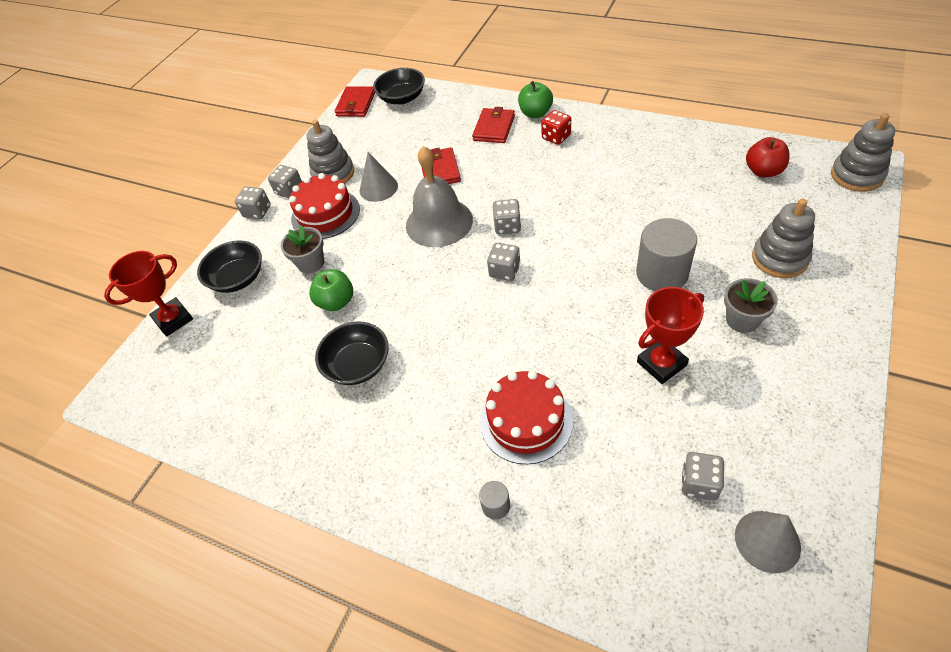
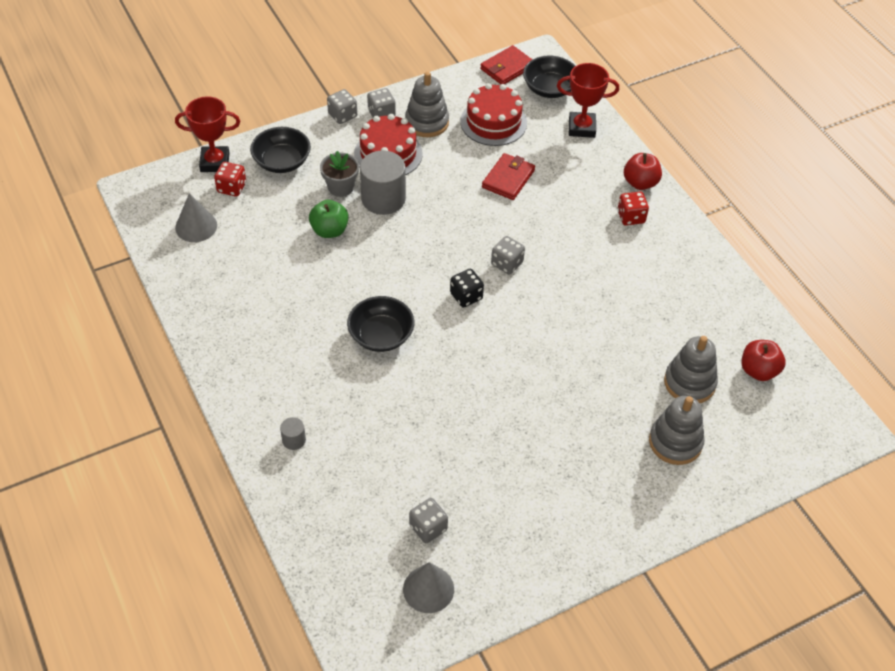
camera: 30 degrees right, 0 degrees up
(210, 329) = (232, 188): none -> red dice
(358, 365) = (300, 287): black bowl -> black bowl (381, 335)
(378, 188) = (447, 160): grey cone -> grey cone (196, 226)
(439, 222) = (461, 222): grey bell -> none
(494, 128) = (591, 172): red wallet -> none
(504, 271) = (466, 296): grey dice -> black dice
(526, 421) = (366, 407): red cake -> red cake (493, 122)
(535, 113) = (640, 183): green apple -> red apple
(661, 363) = (495, 442): red trophy -> red trophy (581, 128)
(662, 273) = (574, 385): grey cylinder -> grey cylinder (383, 199)
(742, 320) = (588, 460): grey flower pot -> none
(856, 175) = (829, 432): grey stacking toy -> grey stacking toy (689, 383)

